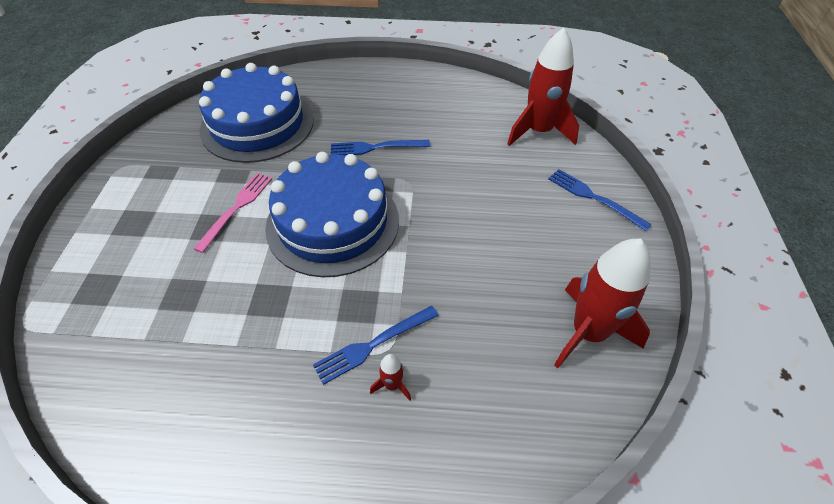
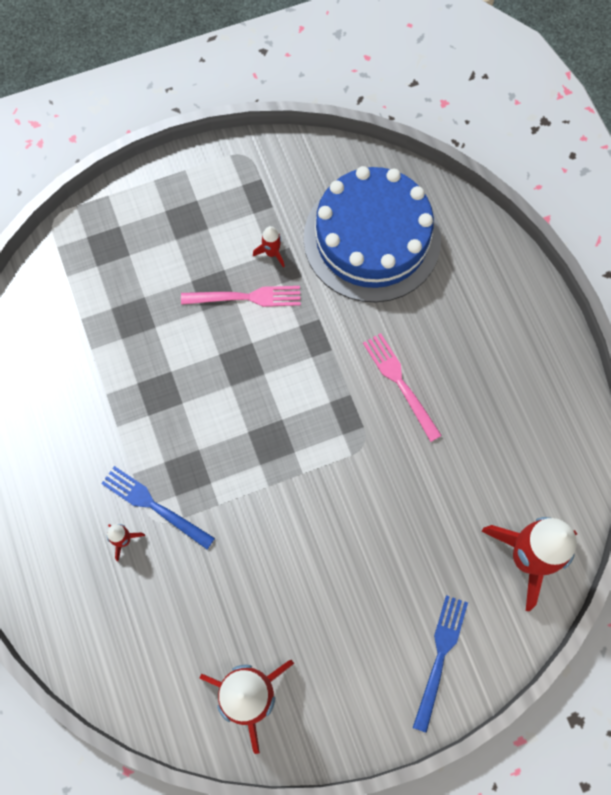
camera: 65 degrees right, 20 degrees up
(215, 180) = (272, 253): none -> red rocket
(333, 223) = (271, 397): blue cake -> none
(375, 148) = (399, 382): blue fork -> pink fork

